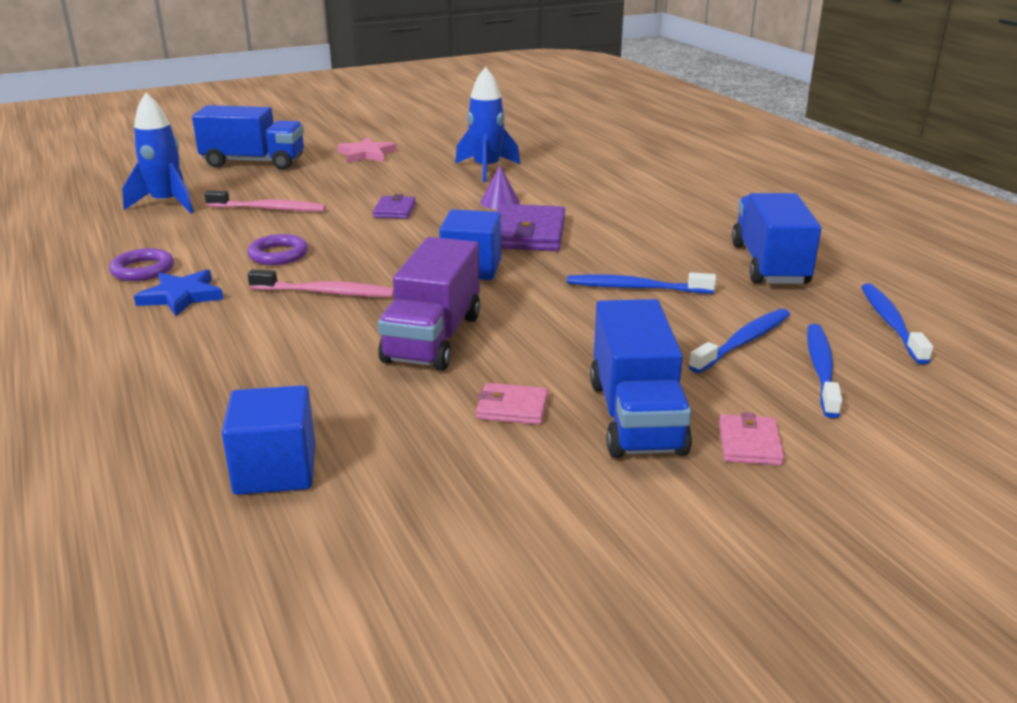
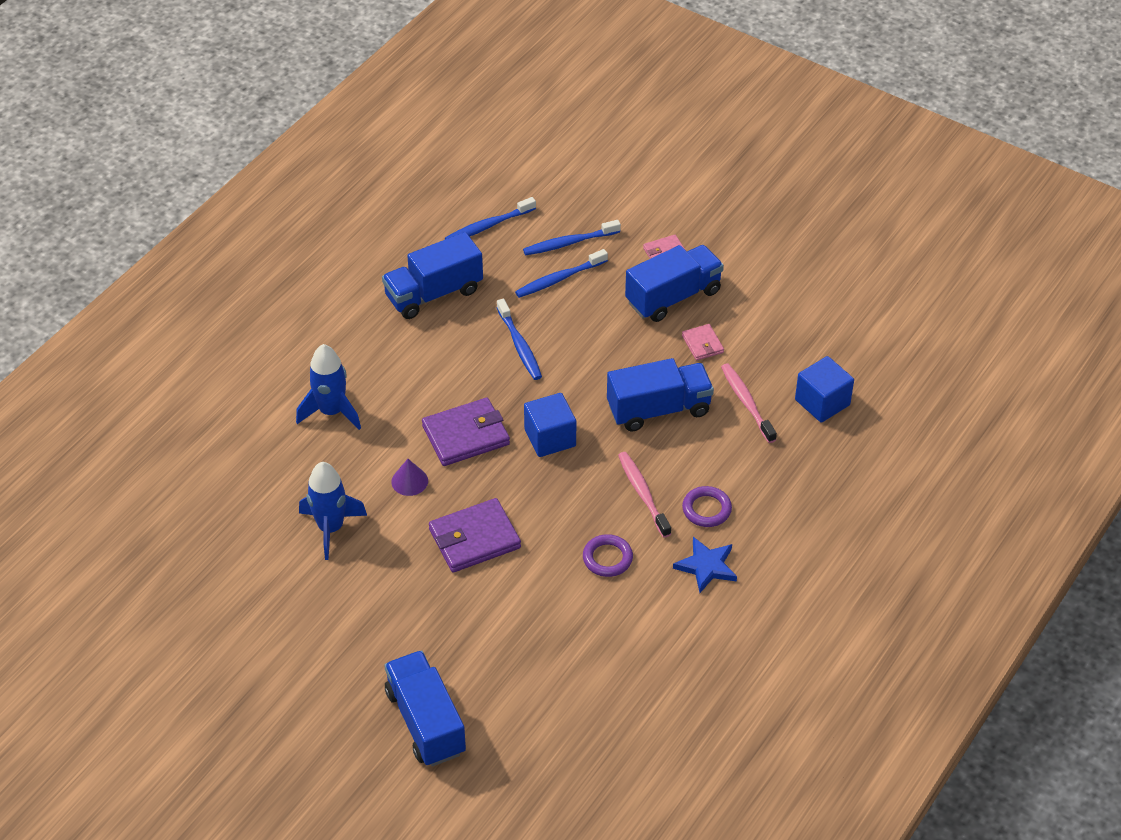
camera: 120 degrees left, 20 degrees up
(143, 270) = (689, 620): purple ring -> purple ring (706, 509)
(167, 204) = (569, 708): blue rocket -> blue rocket (331, 412)
(269, 209) = (529, 625): pink toothbrush -> pink toothbrush (746, 402)
(366, 154) = (344, 644): pink star -> none
(394, 210) = (474, 539): purple wallet -> purple wallet, size x1.86
(433, 338) = (658, 409): purple truck -> blue truck
(743, 342) = (559, 279): blue toothbrush -> blue toothbrush turned 45 degrees counterclockwise

